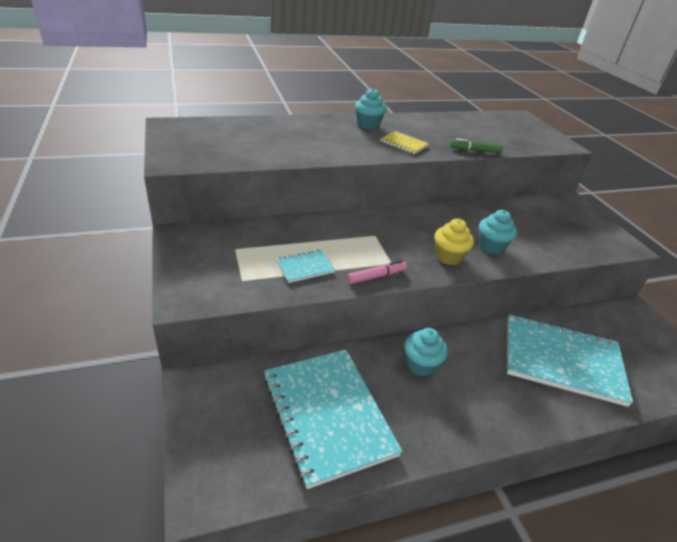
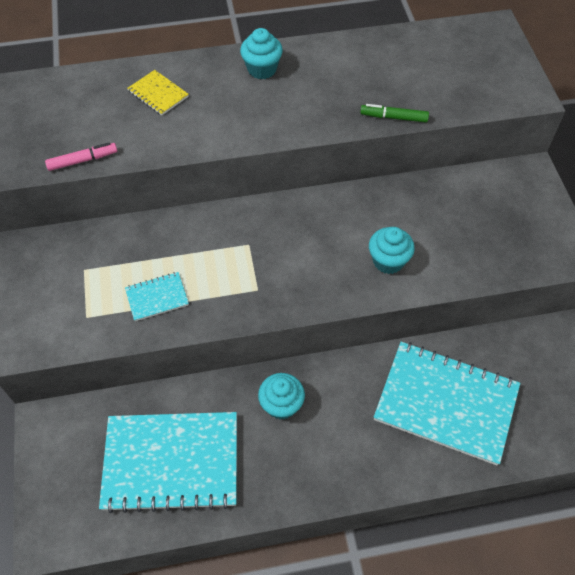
camera: 10 degrees right, 20 degrees up
(328, 414) = (171, 462): turquoise notebook -> turquoise notebook turned 75 degrees counterclockwise
(377, 276) = (235, 310): pink marker -> pink marker (83, 160)
(404, 144) = (299, 109): yellow notebook -> yellow notebook (158, 94)
(448, 257) = (328, 279): yellow cupcake -> none

